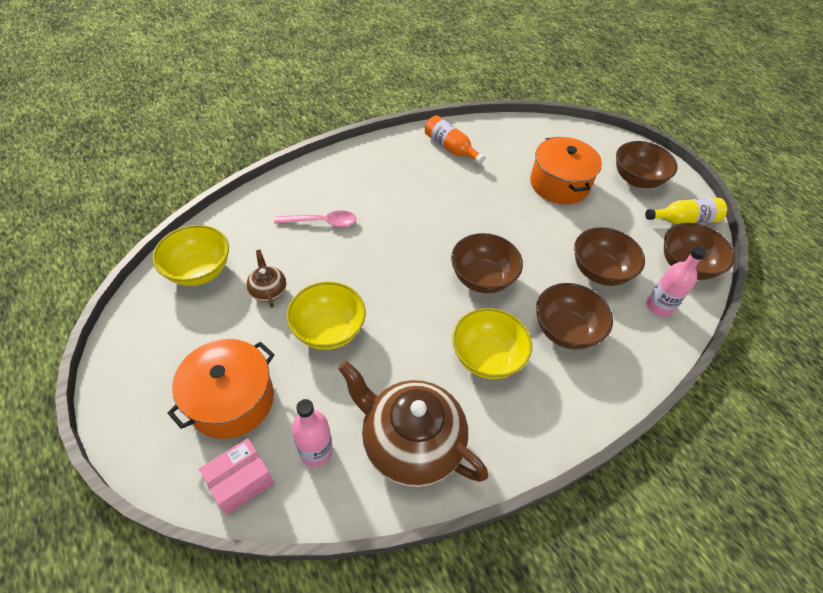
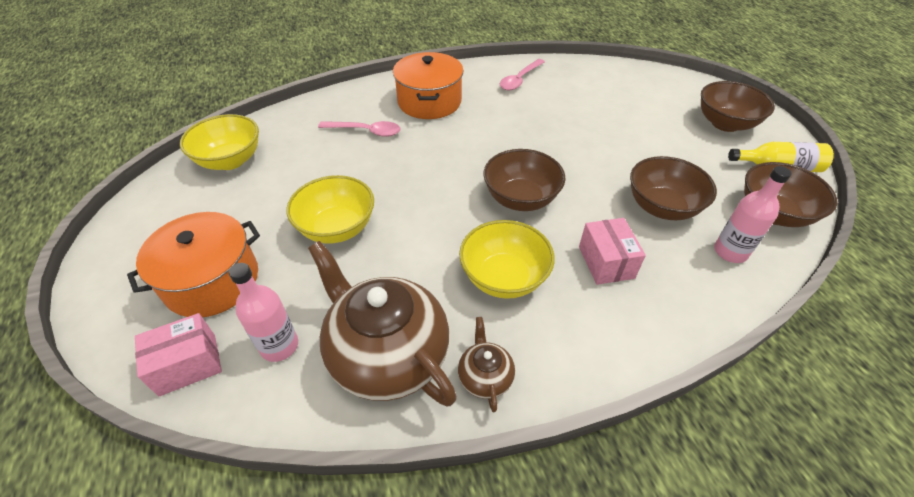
camera: 15 degrees right, 5 degrees down
(268, 290) = (290, 185): brown teapot -> brown teapot (485, 377)
(450, 148) = (519, 80): orange bottle -> pink spoon
(559, 184) = (632, 120): orange pot -> orange pot (429, 102)
(565, 330) = (606, 262): brown bowl -> pink box

